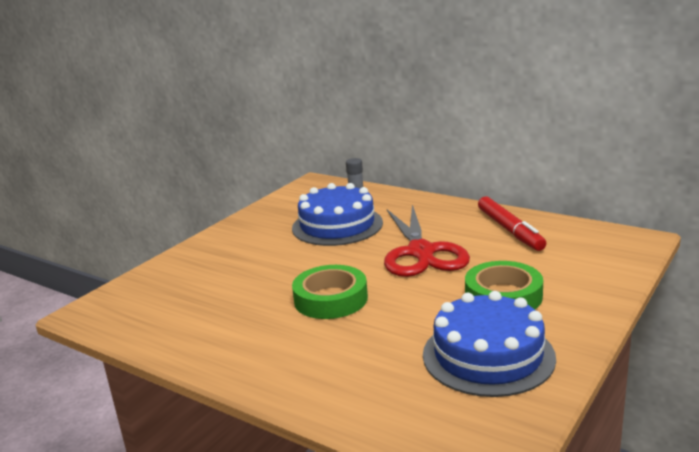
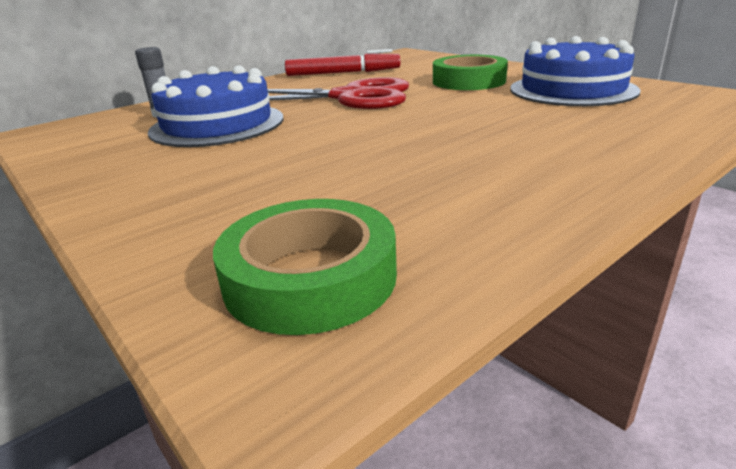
camera: 75 degrees left, 5 degrees up
(331, 299) = (425, 133): green tape -> green tape (310, 277)

